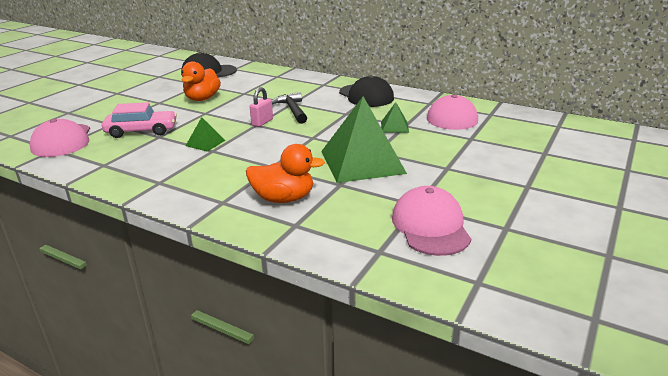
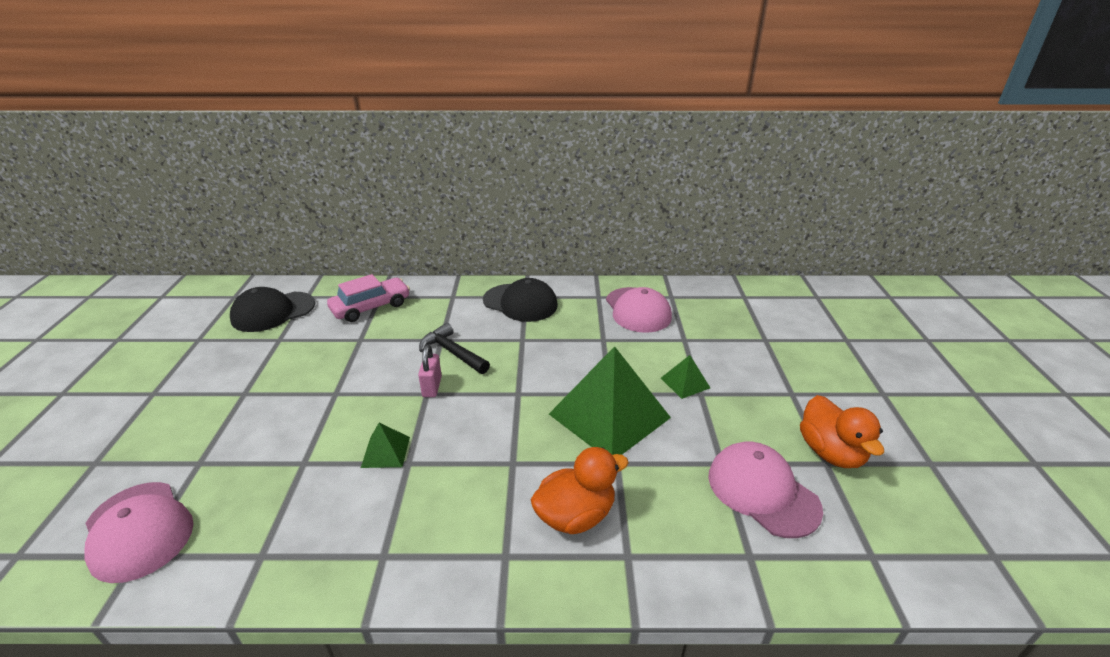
camera: 30 degrees left, 5 degrees up
(141, 131) = (266, 461): pink car -> pink car (371, 307)
(202, 99) = (308, 367): orange duck -> orange duck (830, 452)
(394, 127) = (594, 346): green pyramid -> green pyramid (685, 383)

